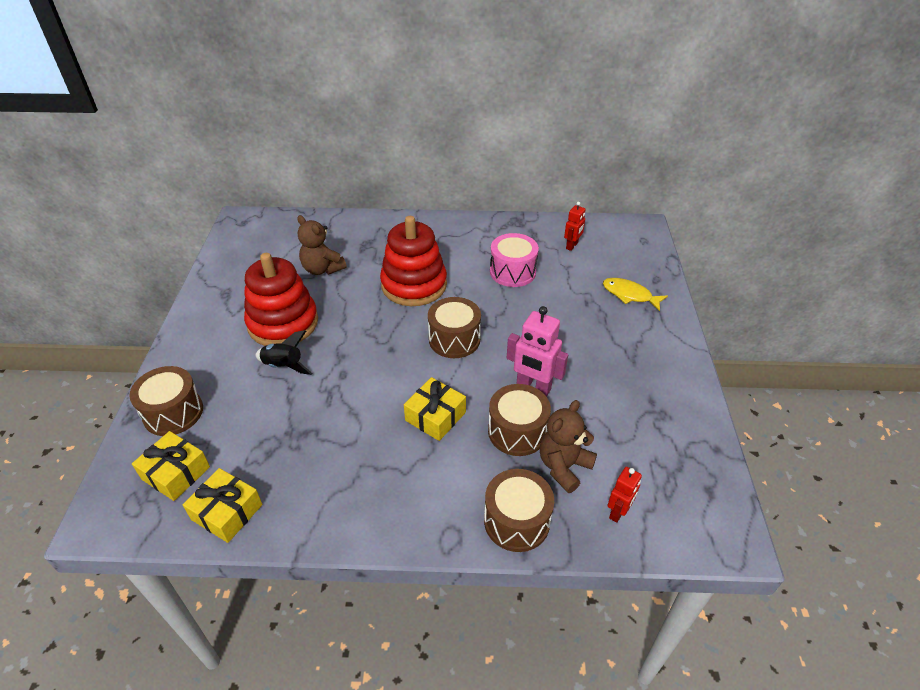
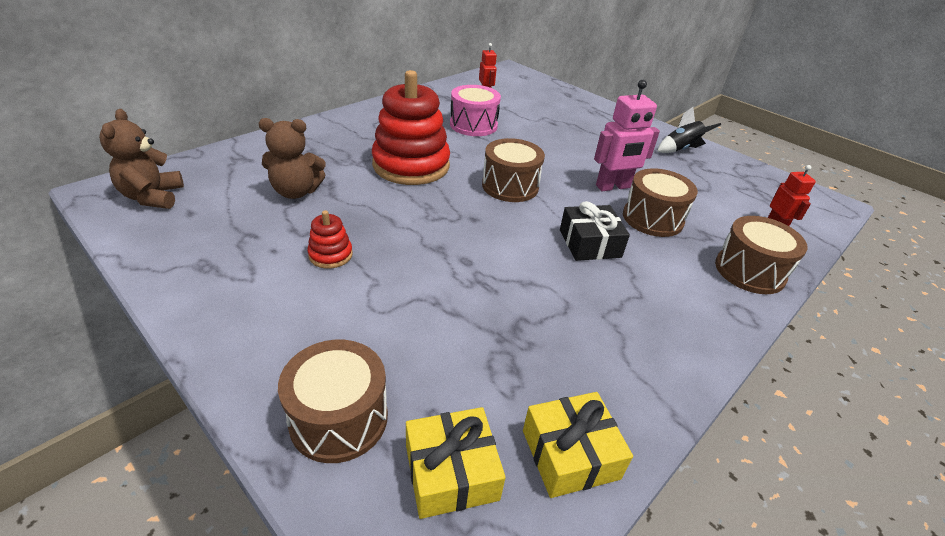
camera: 50 degrees left, 5 degrees down
(283, 323) = (330, 255): red stacking toy -> red stacking toy, size x0.44
(284, 366) = (397, 289): black rocket -> black rocket (680, 149)
(435, 416) = (590, 243): yellow gift -> black gift
(563, 466) = (710, 221): brown teddy bear -> brown teddy bear (153, 197)
(629, 295) = (569, 108): yellow fish -> none

